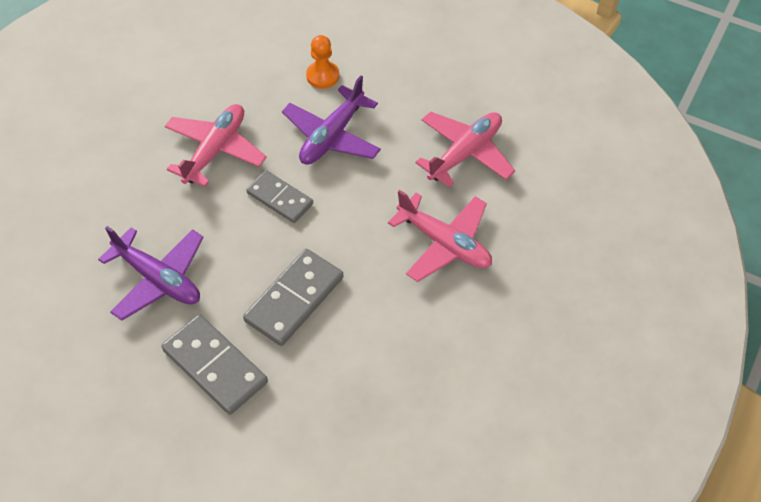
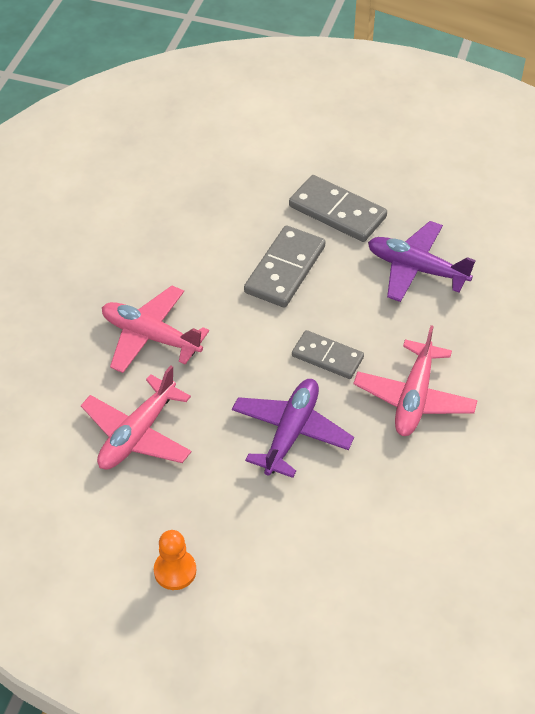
camera: 170 degrees right, 5 degrees down
(322, 76) = (322, 509): orange pawn -> orange pawn (175, 571)

